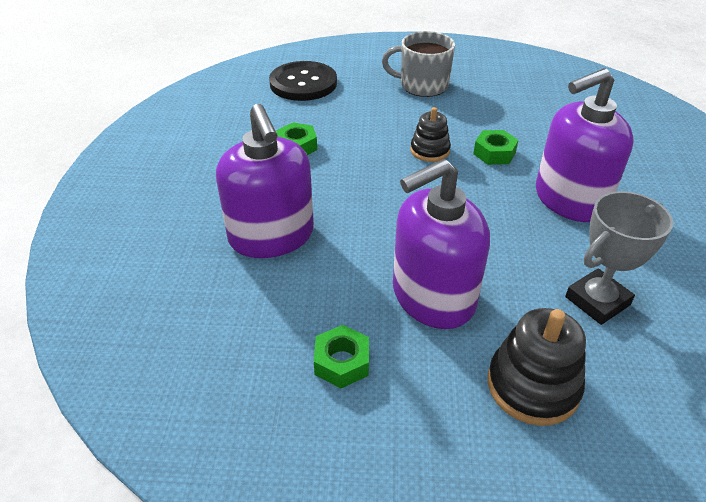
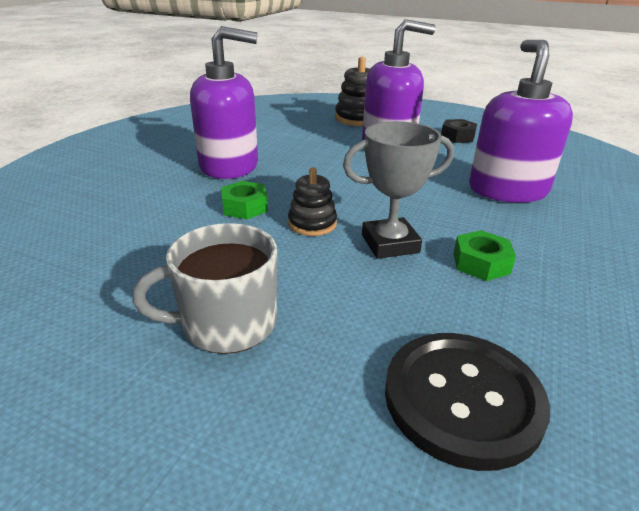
camera: 160 degrees left, 10 degrees down
(342, 362) = (457, 137): green nut -> black nut
(422, 86) = (227, 324): grey mug -> grey mug turned 135 degrees clockwise
(597, 301) = (288, 130): grey trophy -> grey trophy (390, 244)

